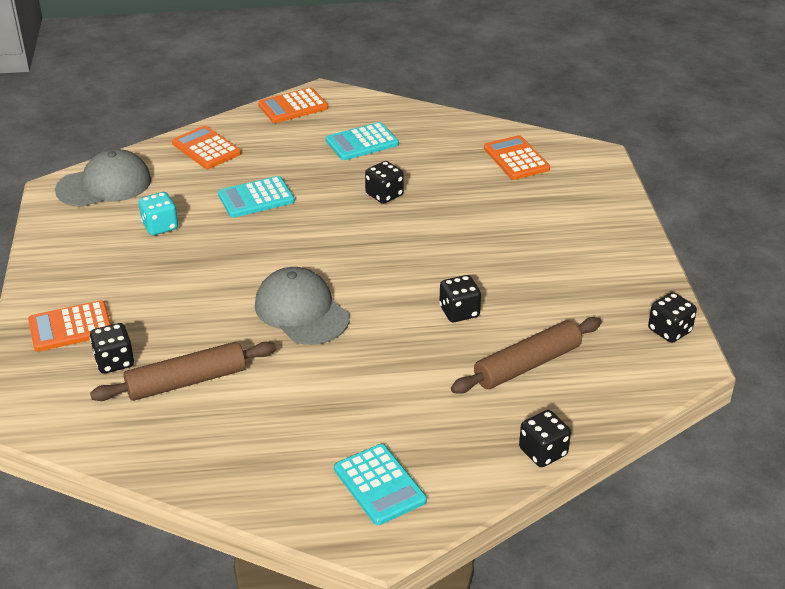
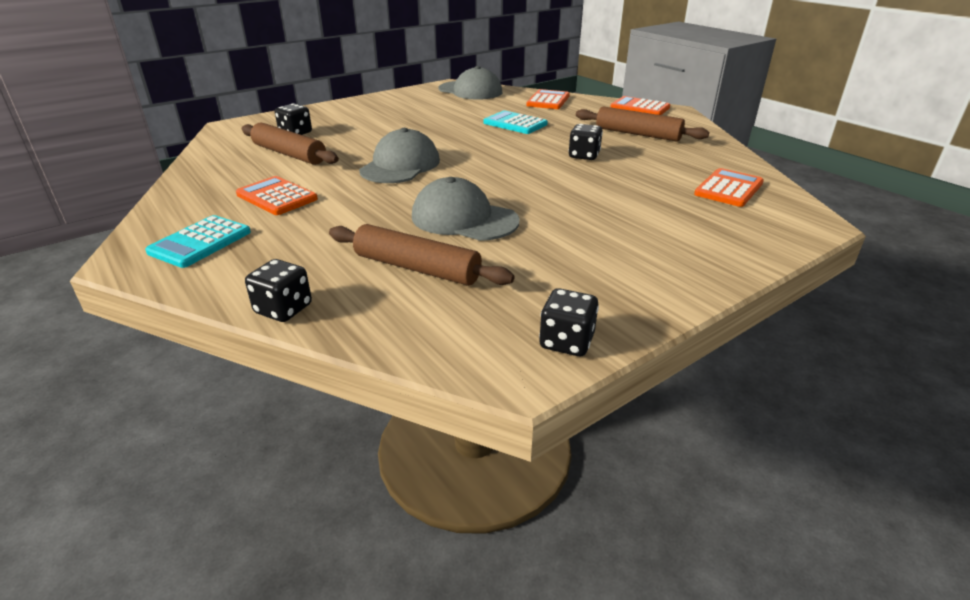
camera: 60 degrees right, 5 degrees down
(70, 327) = (321, 117): orange calculator -> orange calculator (277, 197)
(160, 226) = (447, 110): turquoise dice -> none
(362, 142) = (637, 134): turquoise calculator -> brown rolling pin
(459, 312) = (464, 219): black dice -> grey cap

